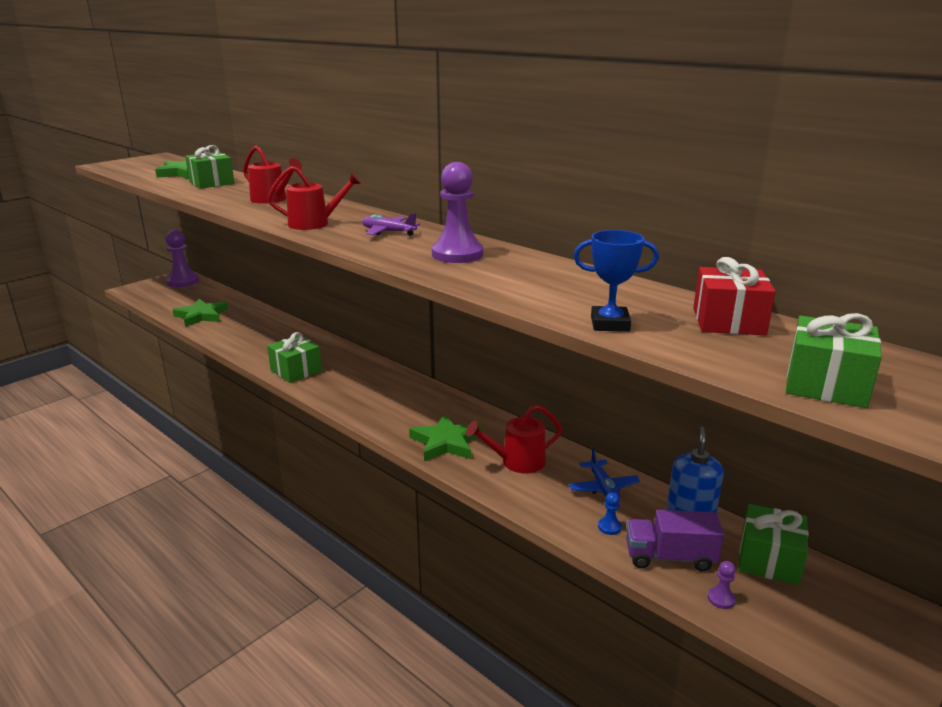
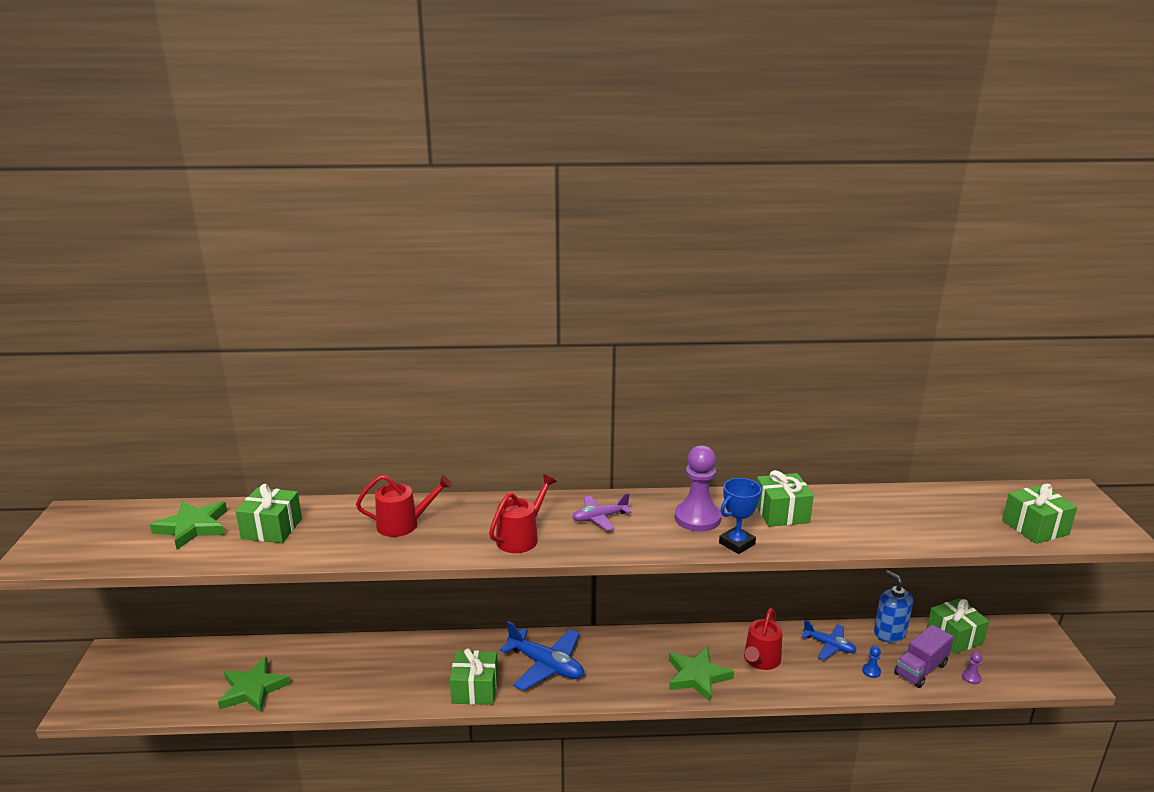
camera: 45 degrees left, 0 degrees up
(183, 282) = (132, 660): purple pawn -> none
(358, 381) = (546, 665): none -> blue plane
(538, 275) = (781, 513): none -> green gift
(610, 324) = (895, 537): blue trophy -> blue trophy (737, 543)
(728, 321) = (931, 502): red gift -> none

